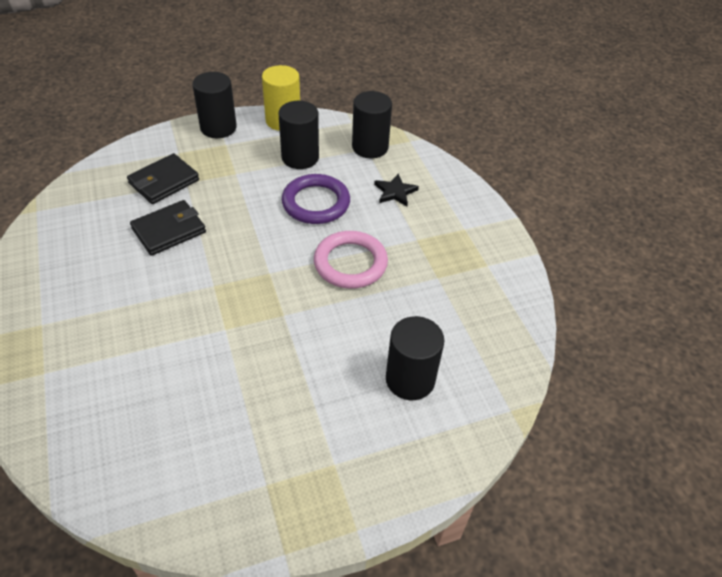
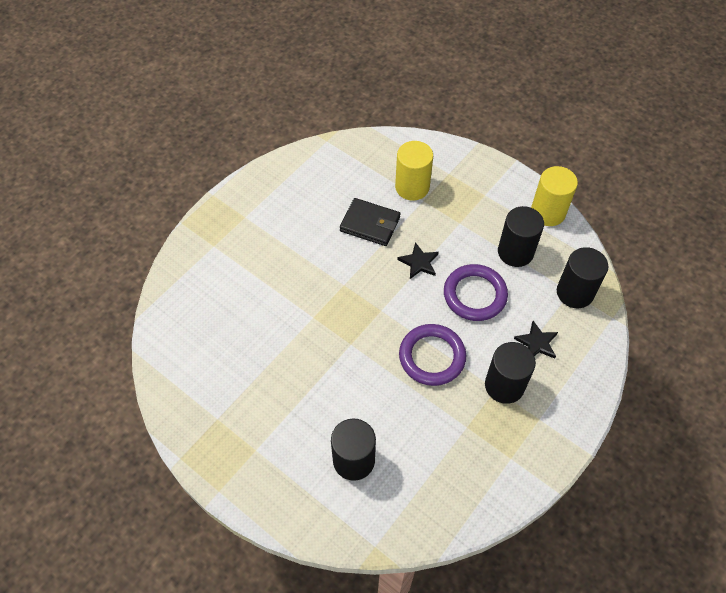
camera: 60 degrees right, 10 degrees up
(164, 182) = (412, 187): black wallet -> yellow cylinder
(218, 128) = (498, 177): black cylinder -> black cylinder (504, 385)
(247, 220) = (419, 262): none -> black star
(350, 263) = (432, 357): pink ring -> purple ring

